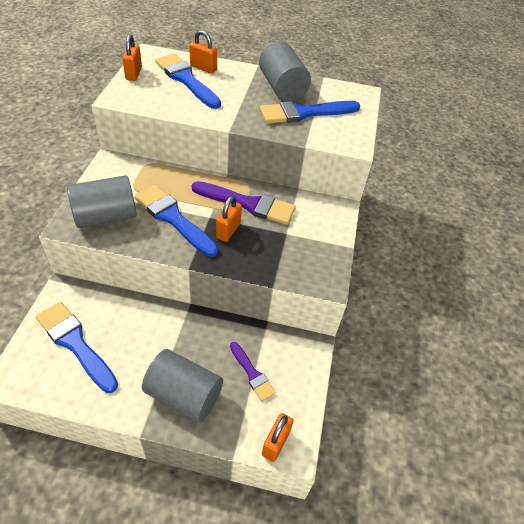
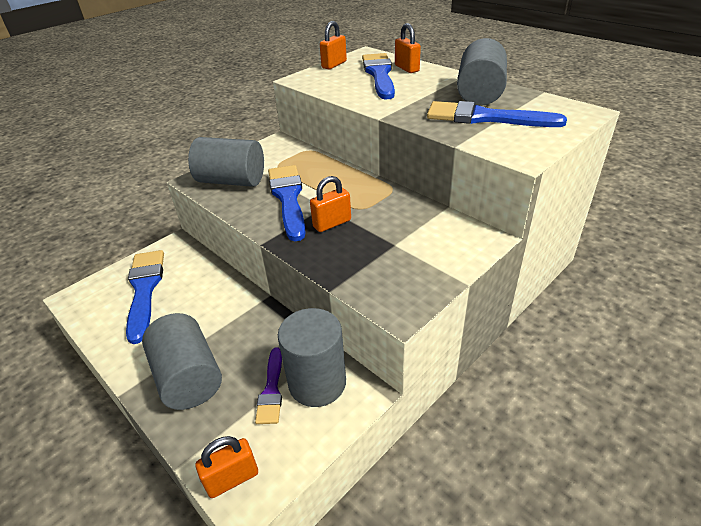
camera: 40 degrees right, 10 degrees down
(248, 204) = (376, 206): purple brush -> none
(278, 354) = (317, 383): none -> grey cylinder

